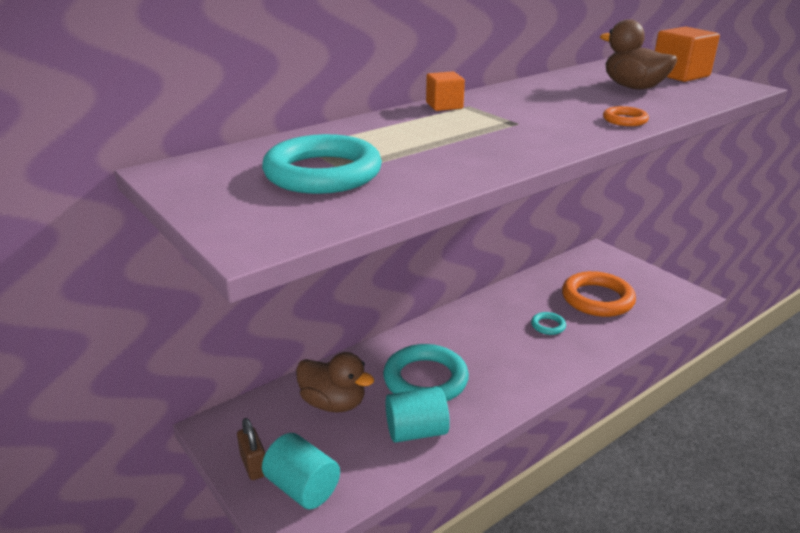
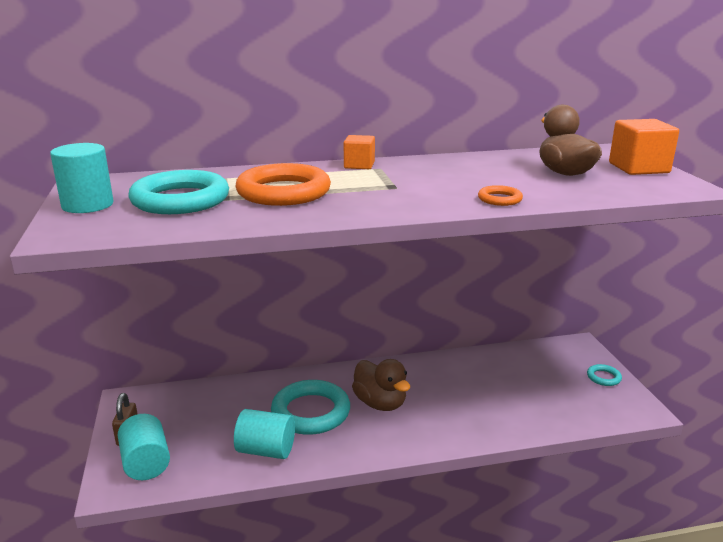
camera: 25 degrees right, 5 degrees down
(220, 199) = (87, 205): none -> turquoise cylinder
(333, 403) = (223, 408): brown duck -> brown duck (380, 403)
(548, 326) = (462, 398): turquoise ring -> turquoise ring (603, 377)
(597, 299) = (535, 387): orange ring -> orange ring (283, 192)

